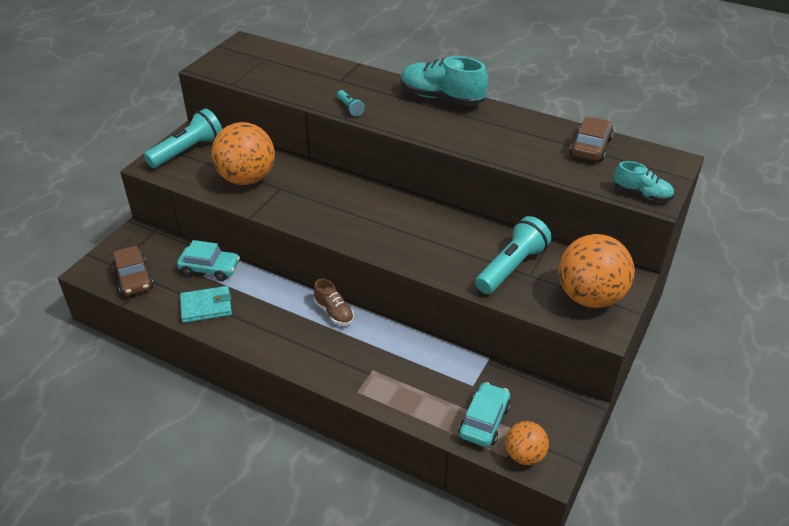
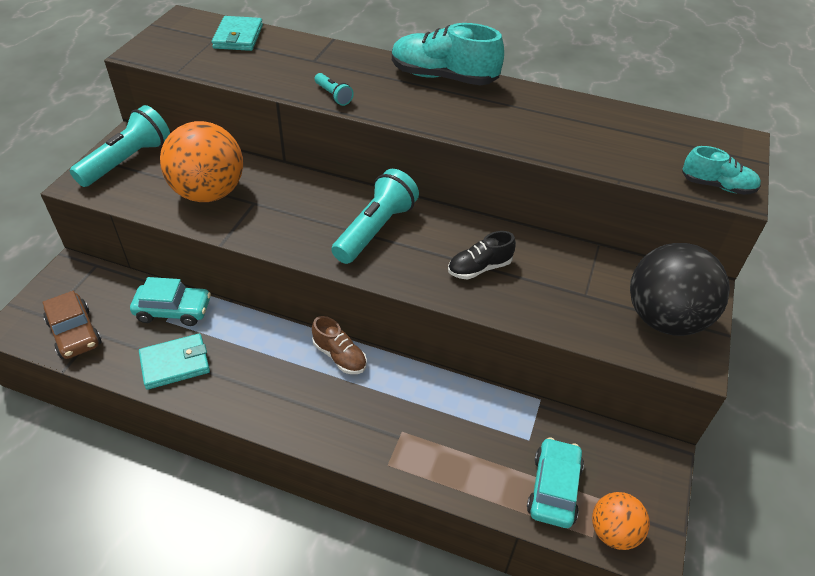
camera: 10 degrees left, 5 degrees up
(283, 58) = (238, 37): none -> turquoise wallet
(449, 248) = (479, 268): none -> black shoe
(511, 267) = (561, 286): turquoise flashlight -> turquoise flashlight (375, 229)
(590, 147) = (637, 129): brown car -> none
(590, 297) = (664, 319): orange ball -> black ball

